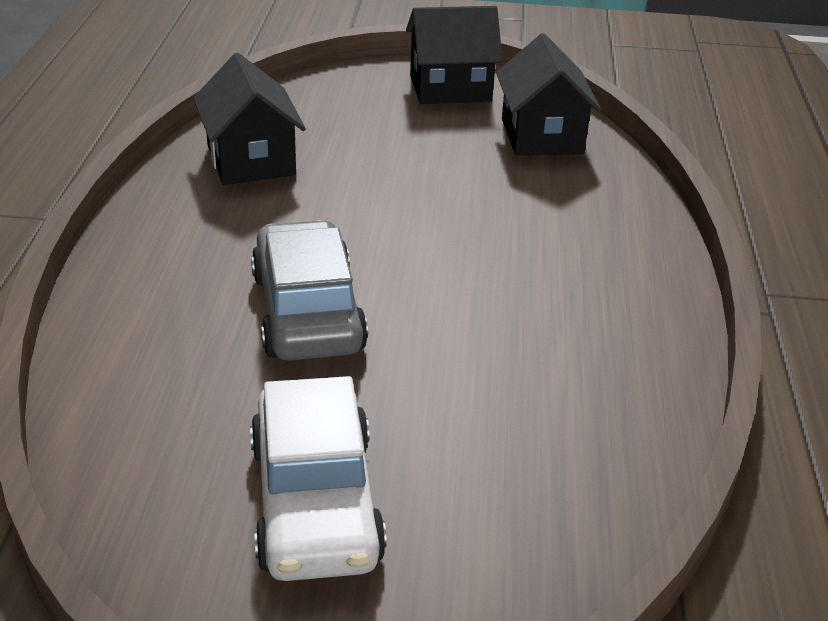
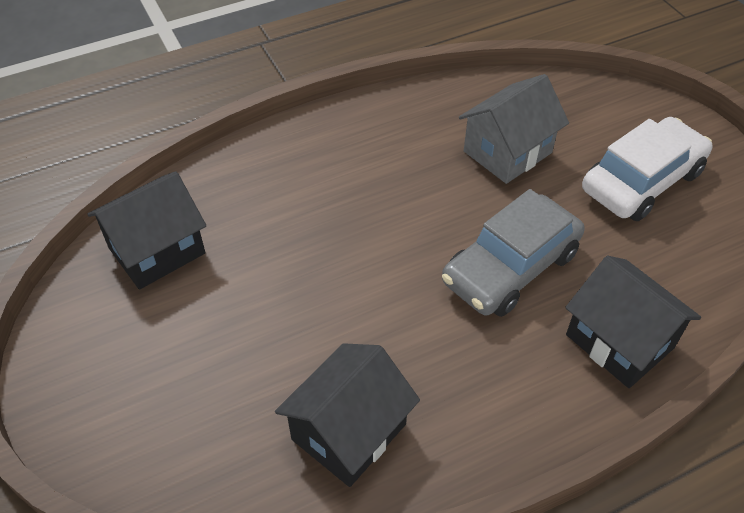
camera: 120 degrees left, 15 degrees up
(450, 88) = (92, 357): black house -> black house (619, 341)
(488, 402) = (507, 152): none -> grey house

